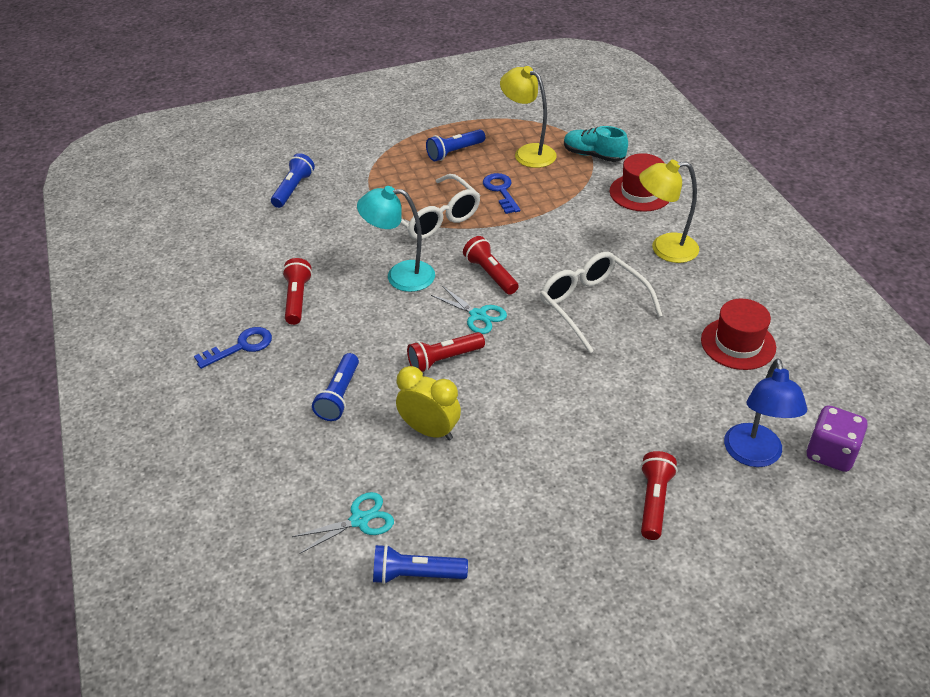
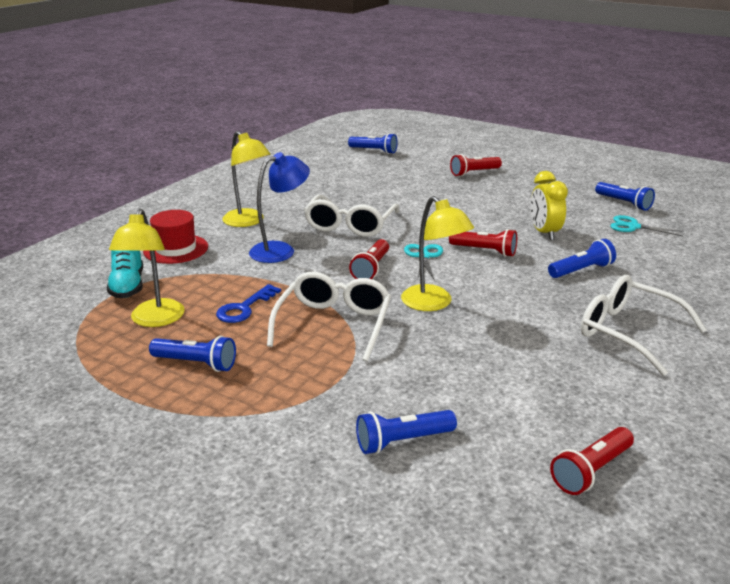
camera: 130 degrees left, 15 degrees down
(240, 347) = (629, 332): blue key -> white glasses
(297, 299) = (540, 336): red flashlight -> red flashlight (591, 471)
(400, 276) = (433, 303): turquoise lamp -> yellow lamp
(738, 343) = (321, 182): red hat -> none
(754, 455) = (404, 162): blue lamp -> blue lamp (280, 250)
(830, 453) = (374, 151): purple dice -> blue flashlight

